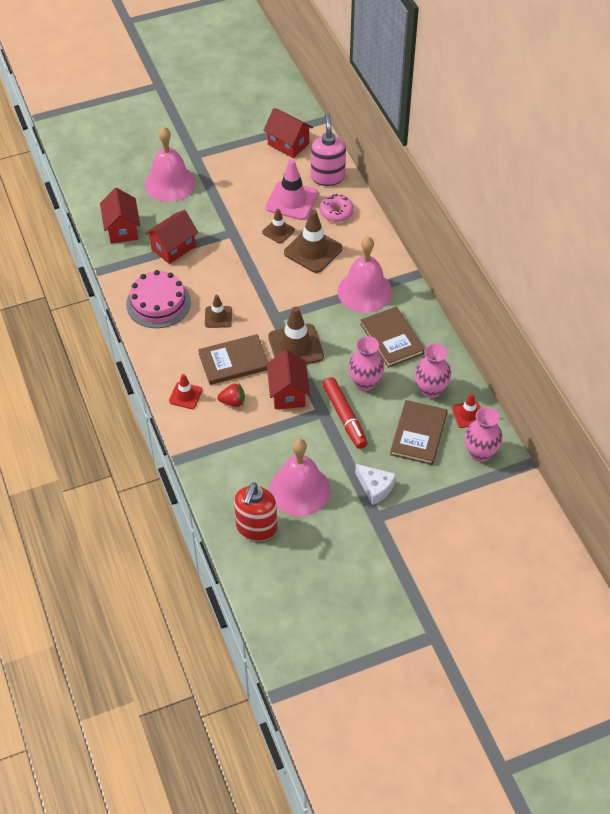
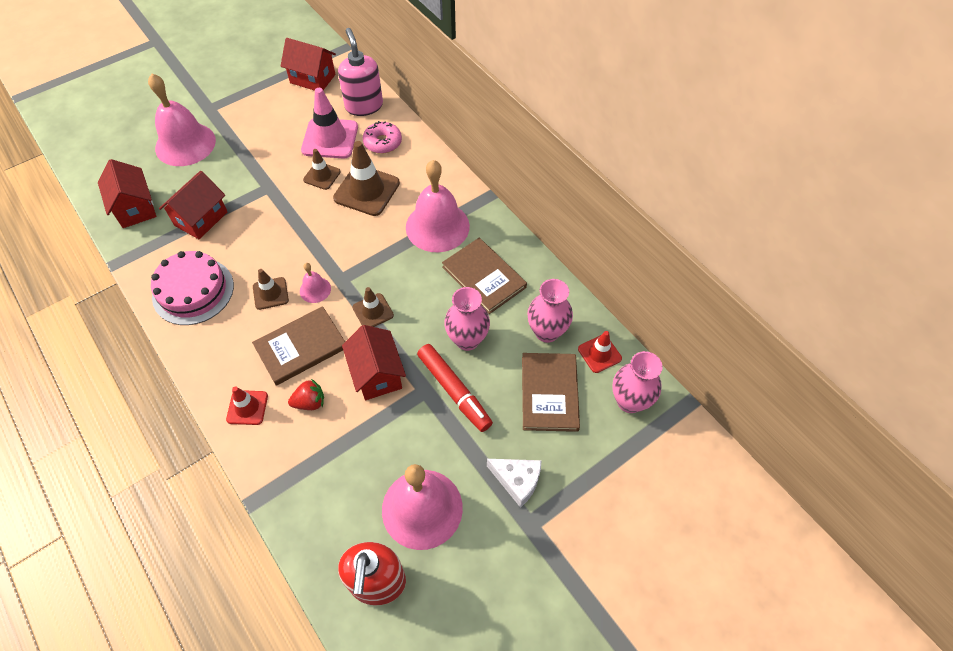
camera: 15 degrees left, 5 degrees up
(253, 321) = (315, 289): none -> pink bell
(296, 346) = (373, 311): brown traffic cone -> brown traffic cone, size x0.56

